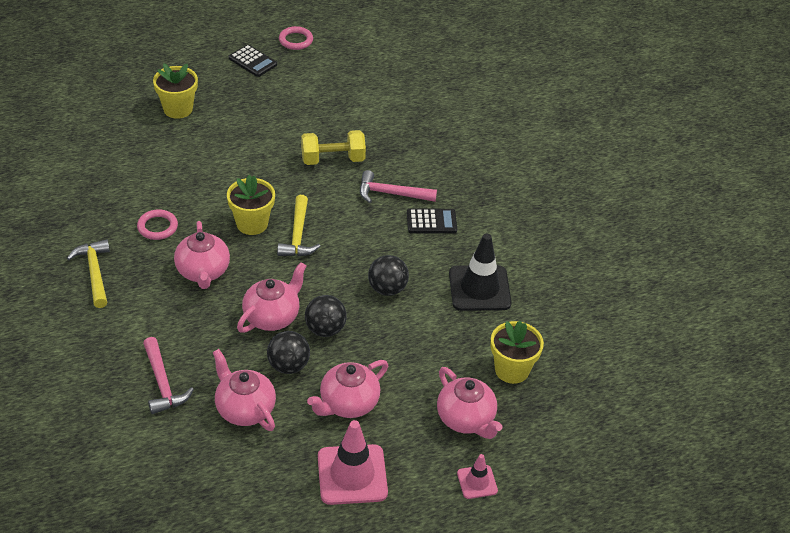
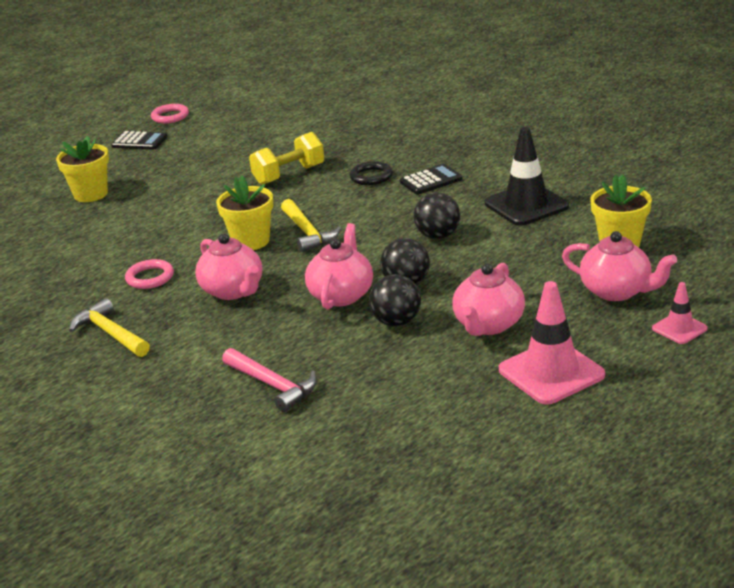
camera: 20 degrees left, 15 degrees down
(245, 409) = (384, 370): pink teapot -> none
(391, 193) = (371, 177): pink hammer -> black ring

